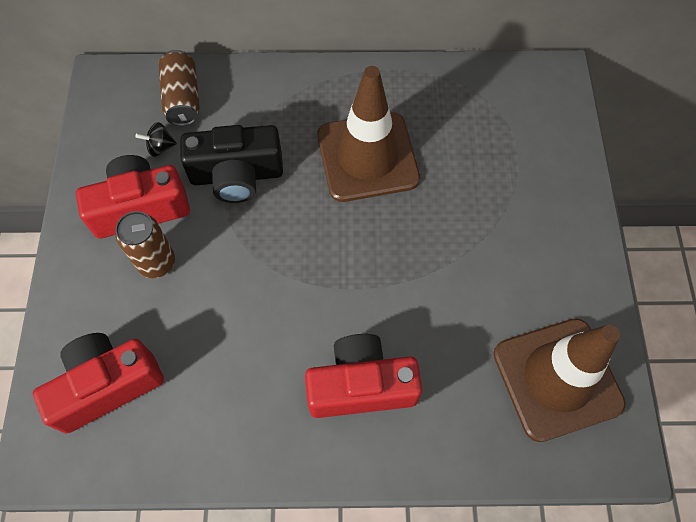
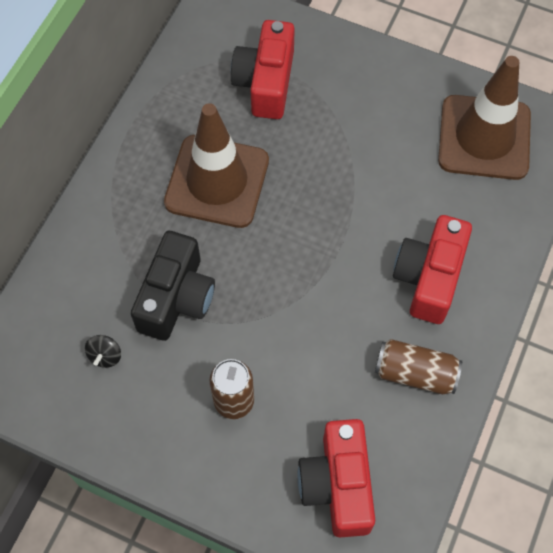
camera: 65 degrees left, 0 degrees up
(140, 208) = (166, 397): red camera -> red camera (265, 82)
(183, 98) = (58, 315): brown can -> brown can (415, 373)

